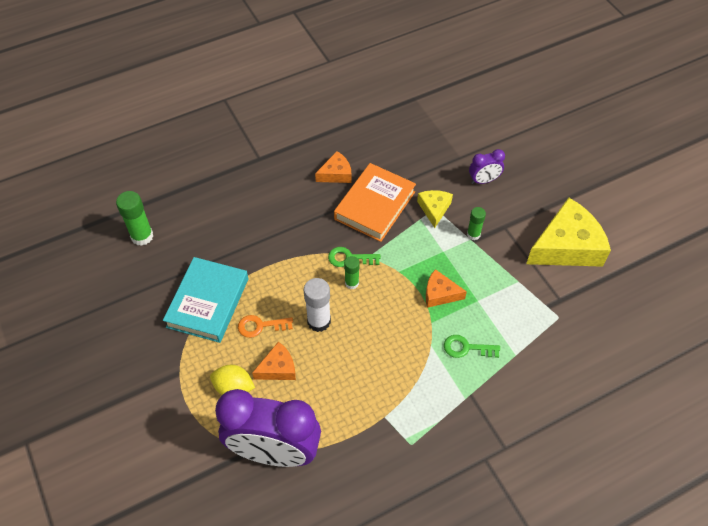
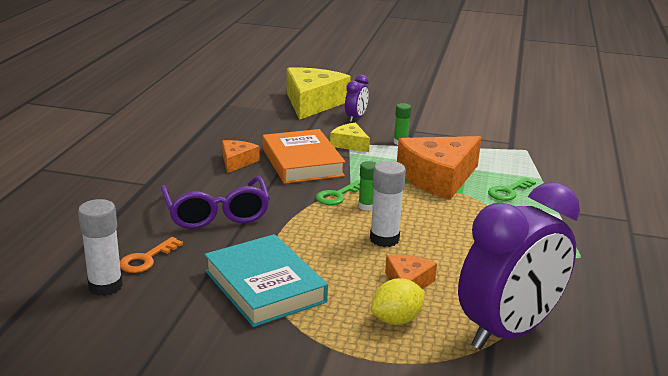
camera: 50 degrees left, 30 degrees down
(142, 236) = (105, 286): green glue stick -> white glue stick
(260, 326) = (342, 270): orange key -> orange key (146, 259)
(261, 218) = (216, 214): none -> purple glasses
(440, 294) = (438, 178): orange cheese -> orange cheese, size x2.00
(566, 246) = (465, 121): yellow cheese -> yellow cheese (312, 103)

